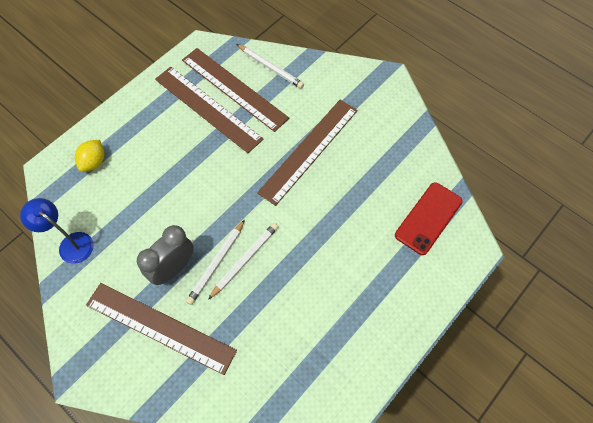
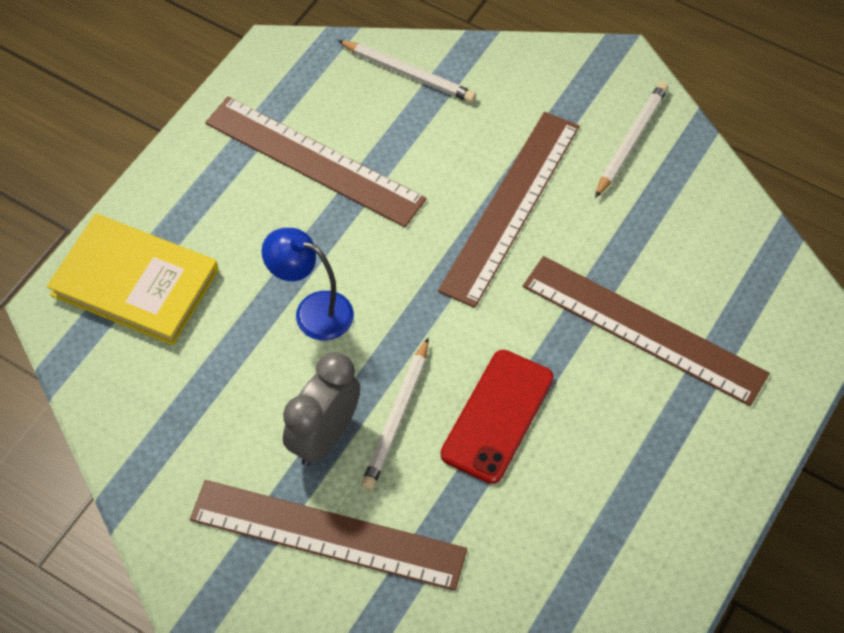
camera: 10 degrees left, 5 degrees down
(70, 243) = (133, 425): blue lamp -> blue lamp (312, 311)
(94, 162) = (135, 283): yellow lemon -> yellow book
(234, 89) = (352, 120): brown ruler -> brown ruler (643, 330)
(245, 260) = (444, 404): white pencil -> white pencil (631, 140)
(428, 218) = (738, 288): red phone -> red phone (497, 416)

